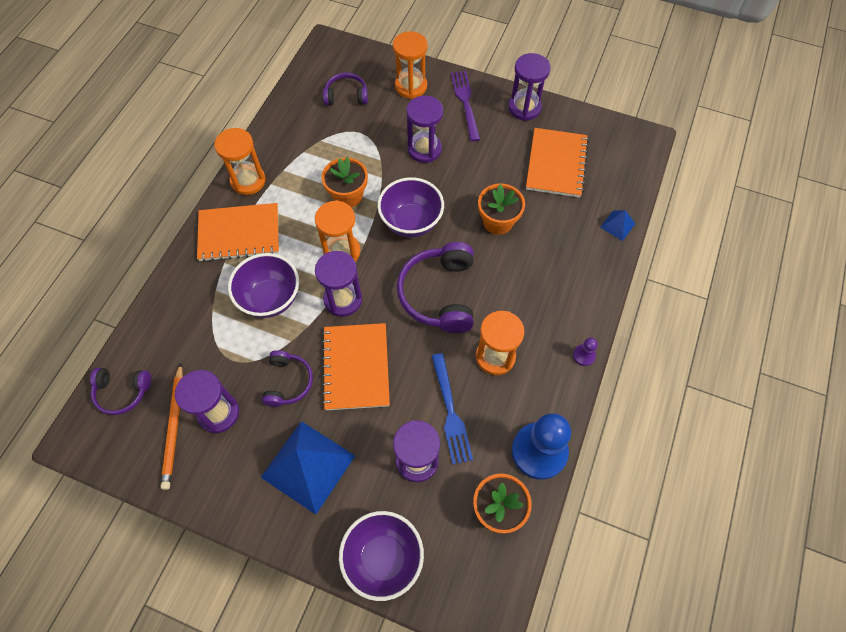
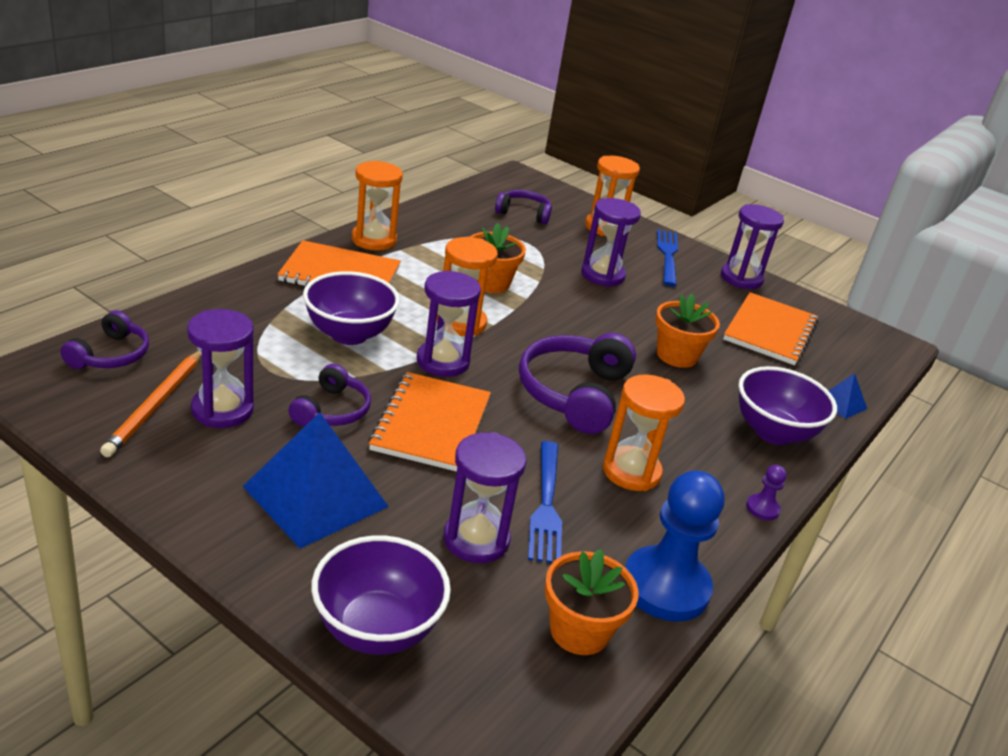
camera: 10 degrees right, 30 degrees down
(122, 392) = (110, 355): purple headphones -> purple headphones turned 90 degrees counterclockwise
(411, 222) = (561, 325): purple bowl -> purple bowl (773, 432)
(465, 102) = (667, 255): purple fork -> blue fork

